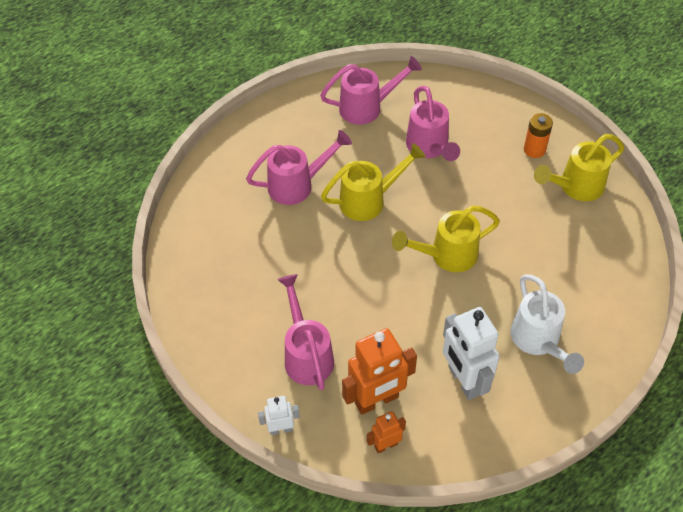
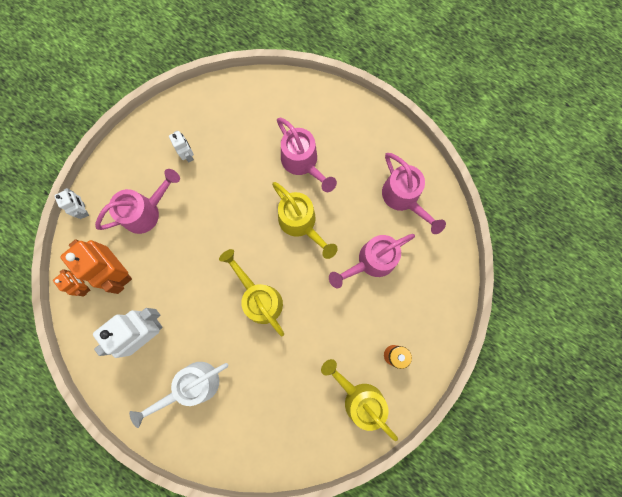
camera: 75 degrees right, 25 degrees up
(246, 296) = (188, 154): none -> white robot

